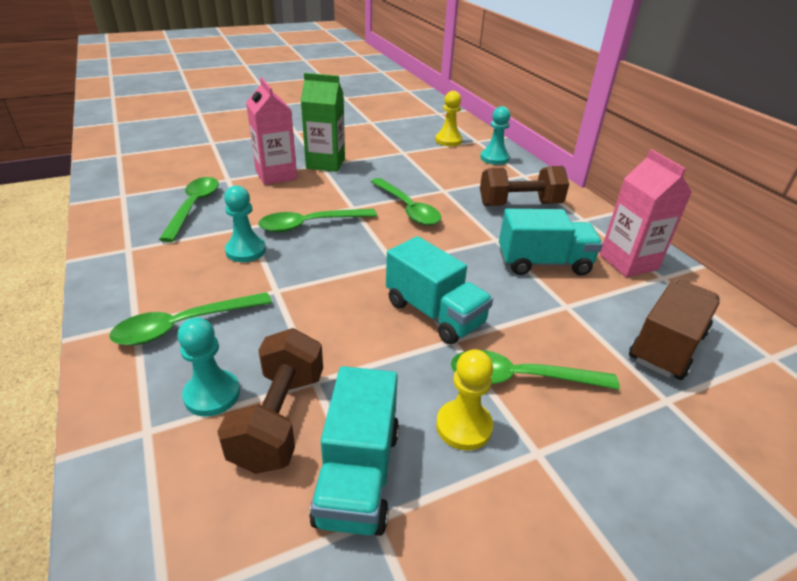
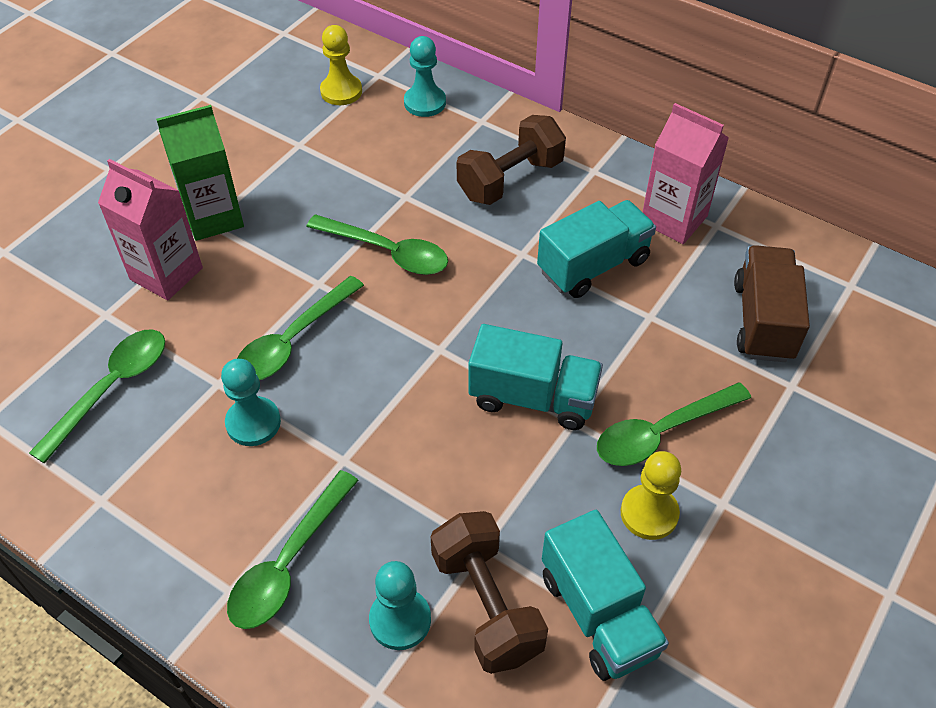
camera: 30 degrees left, 15 degrees up
(194, 207) = (112, 388): green spoon -> green spoon turned 60 degrees clockwise

